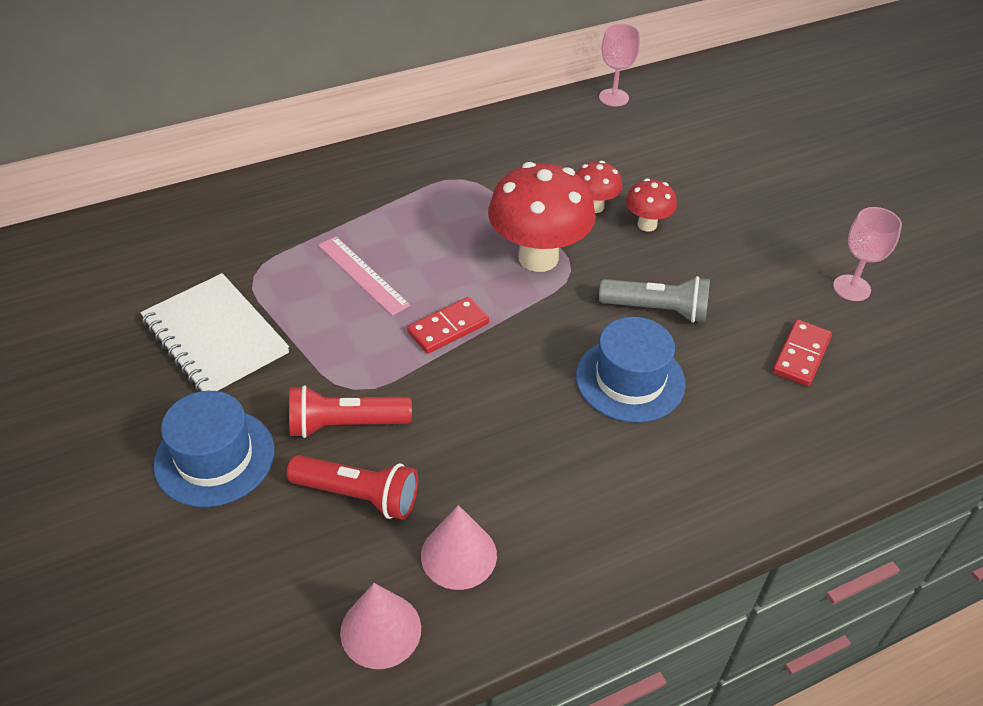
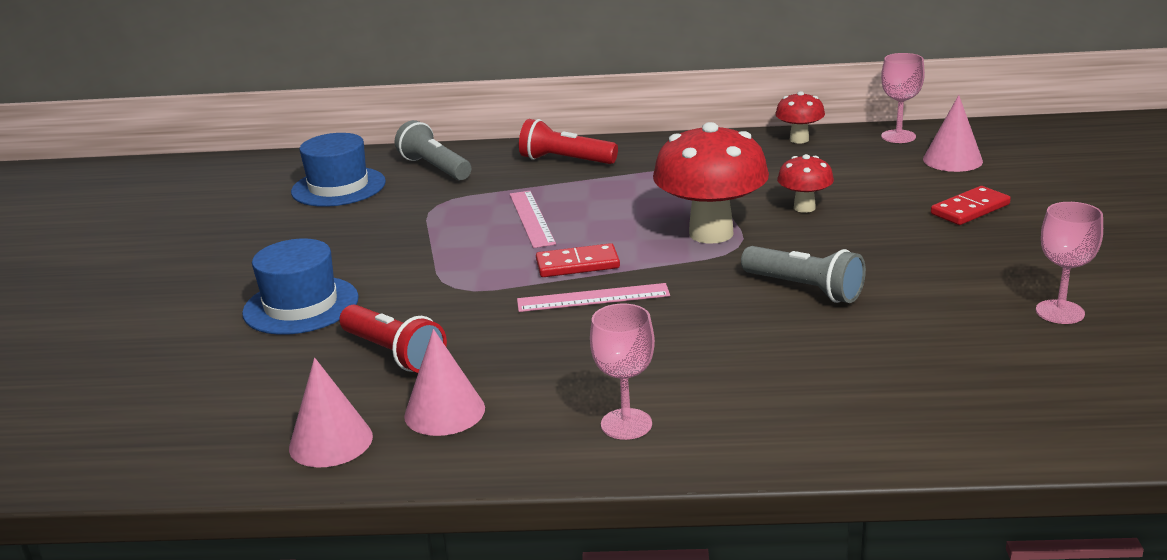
camera: 30 degrees right, 20 degrees down
(213, 222) = (434, 168): none -> grey flashlight
(215, 337) = (370, 235): white notebook -> none
(345, 424) = (426, 308): red flashlight -> red flashlight (565, 160)
(491, 368) = (593, 298): none -> pink ruler
(621, 517) = (626, 424): none -> pink goblet
(630, 380) = (727, 332): blue hat -> blue hat (338, 187)
(647, 225) = (851, 228): red mushroom -> red mushroom (799, 139)
(673, 121) = (952, 160): none -> pink cone
(801, 355) = (944, 351): red domino -> red domino (970, 209)

